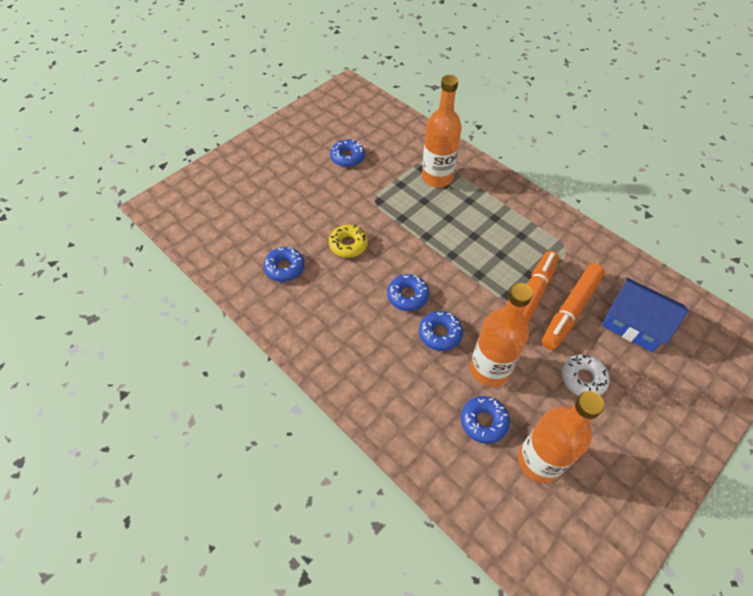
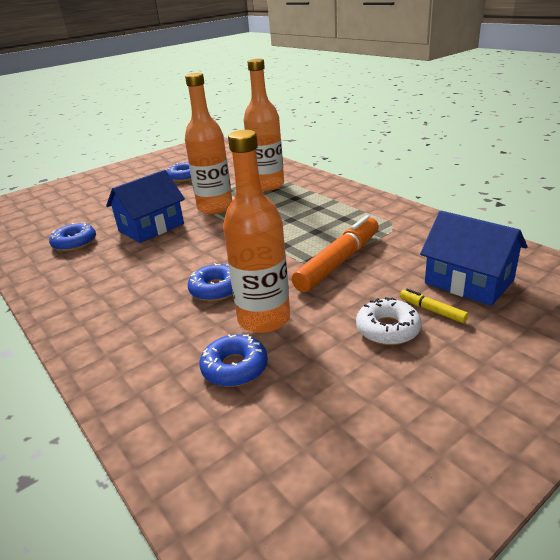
camera: 10 degrees right, 25 degrees down
(348, 244) = (151, 227): yellow donut -> blue house
(407, 296) = (194, 261): blue donut -> none
(539, 461) = (298, 412): orange bottle -> orange bottle (215, 207)
(571, 310) = (387, 270): orange marker -> none
(611, 358) = (432, 310): none -> yellow marker

